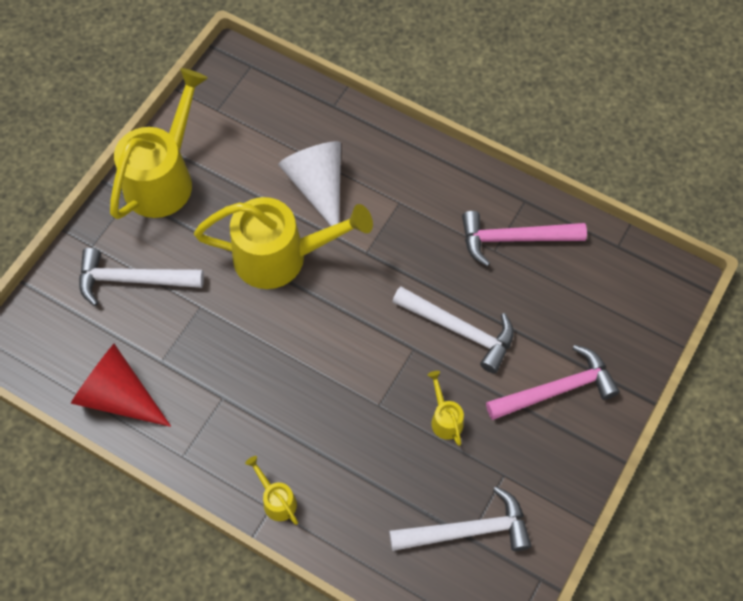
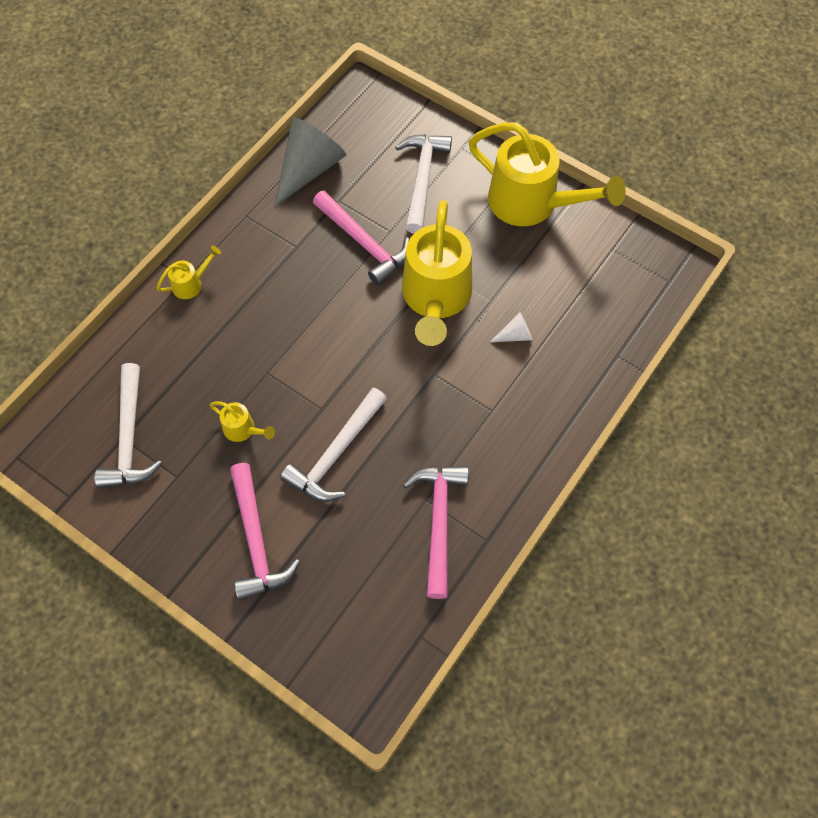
camera: 95 degrees right, 0 degrees up
(118, 396) = (309, 169): red cone -> grey cone
(217, 329) = (364, 243): none -> pink hammer
(318, 187) = (515, 335): white cone -> white cone, size x0.44
(445, 419) = (243, 430): yellow watering can -> yellow watering can turned 45 degrees clockwise

